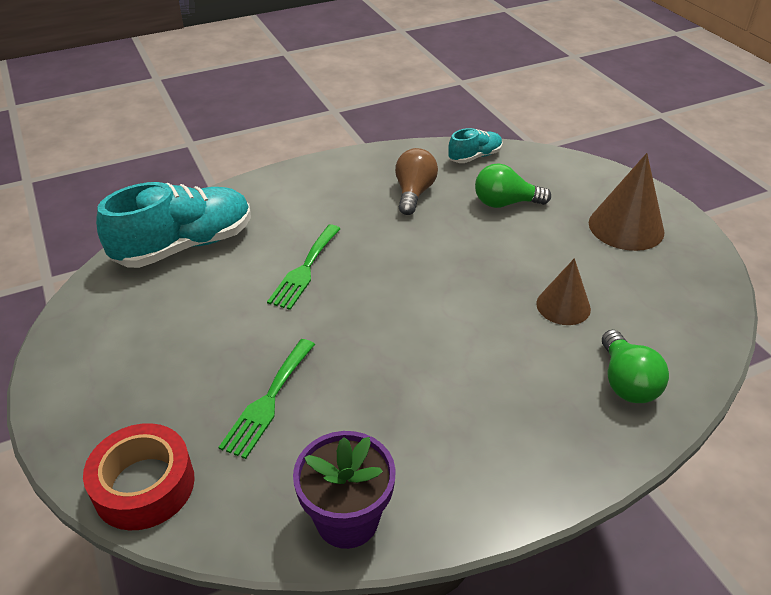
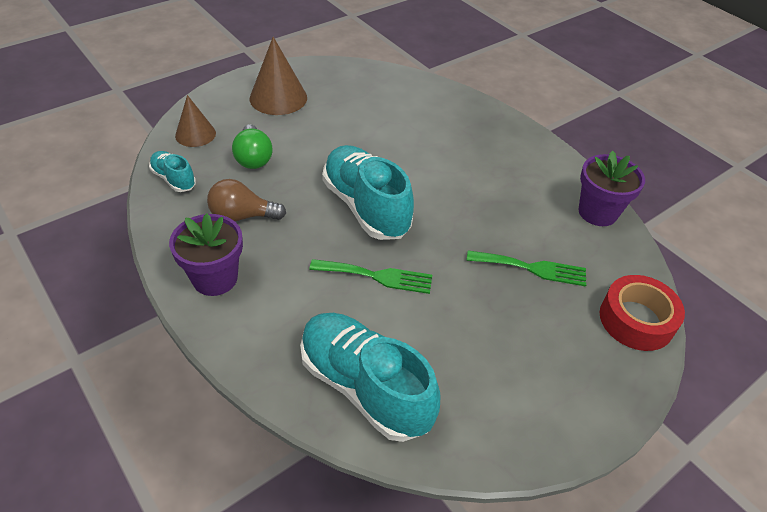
camera: 105 degrees left, 5 degrees up
(338, 176) = (215, 278): none -> purple flower pot
(410, 275) = (366, 207): none -> turquoise shoe
(563, 306) = (378, 129): brown cone -> brown cone (195, 134)
(626, 382) = (439, 106): green light bulb -> none

